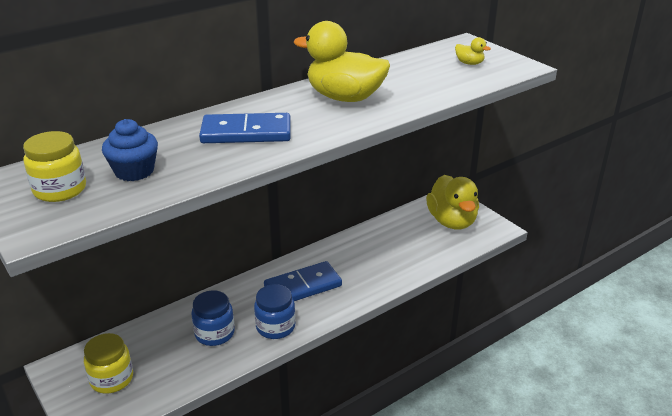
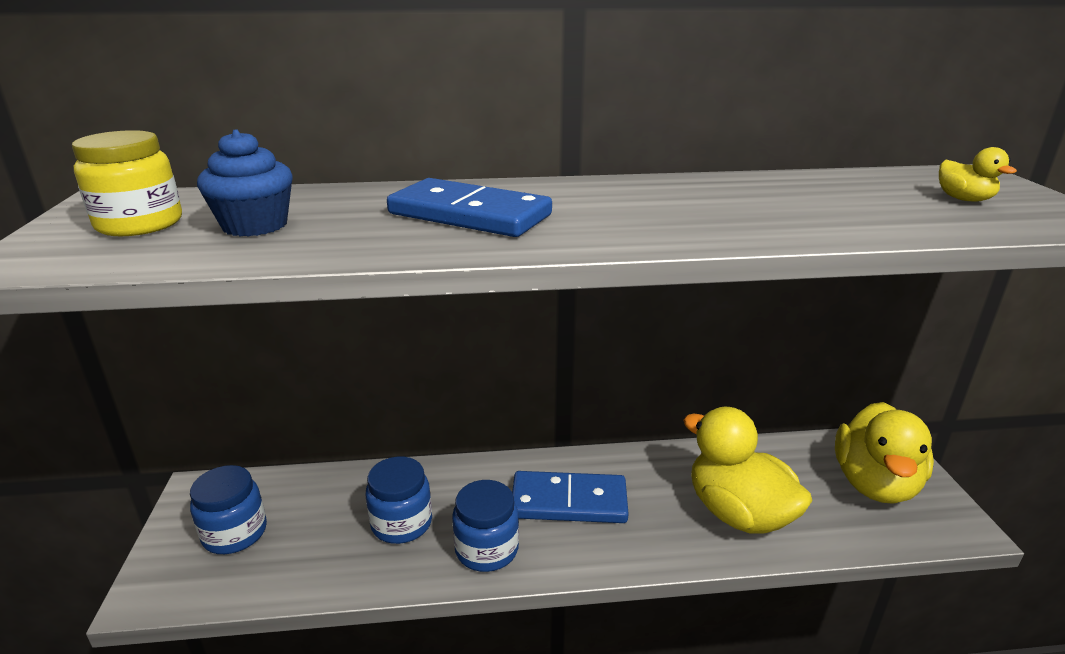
camera: 30 degrees right, 5 degrees down
(112, 379) = (235, 533): yellow jar -> blue jar
(345, 98) = (679, 203): yellow duck -> yellow duck (738, 513)

